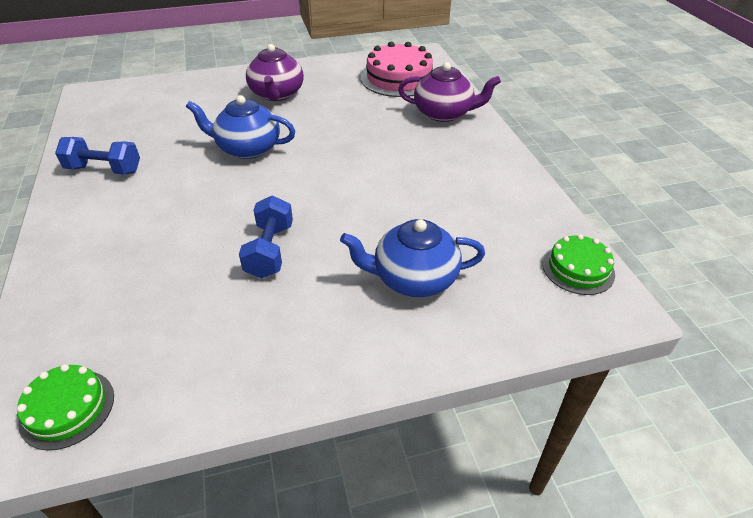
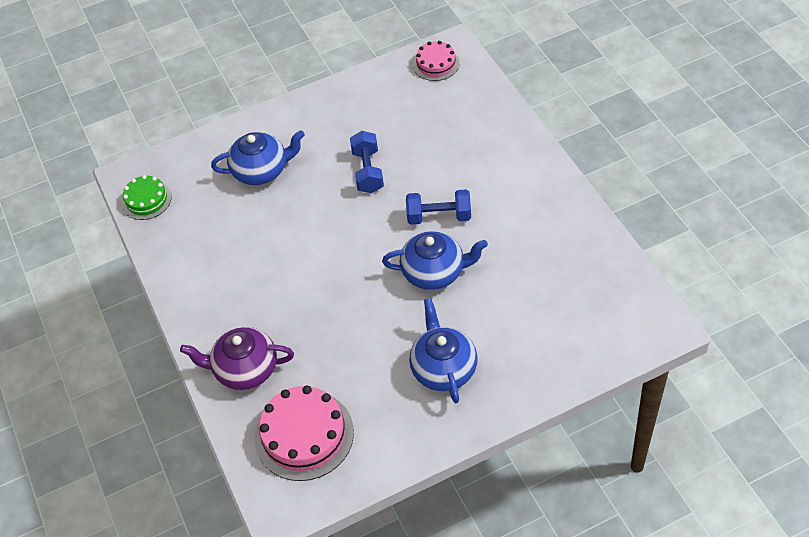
camera: 175 degrees right, 10 degrees up
(67, 408) = (436, 64): green cake -> pink cake
(104, 170) = (550, 219): blue dumbbell -> blue dumbbell (439, 216)
(277, 94) = (443, 368): purple teapot -> blue teapot

